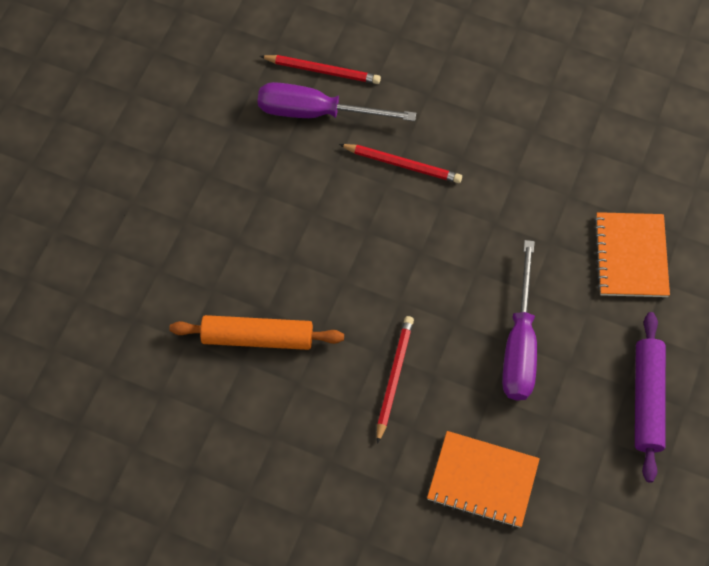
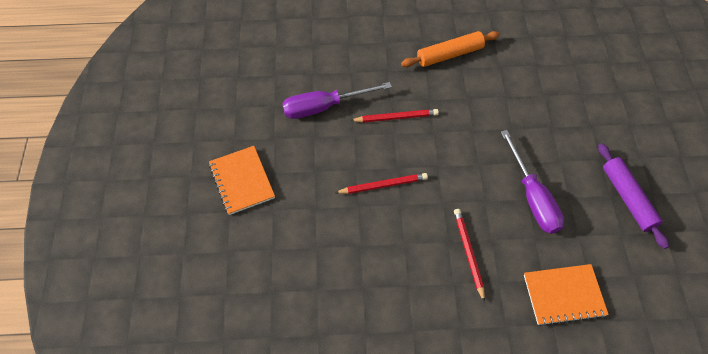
camera: 25 degrees left, 5 degrees down
(257, 337) = (364, 266): orange rolling pin -> orange rolling pin (449, 54)
(322, 71) = (314, 81): red pencil -> red pencil (383, 185)
(631, 256) = (564, 117): orange notebook -> orange notebook (242, 181)

